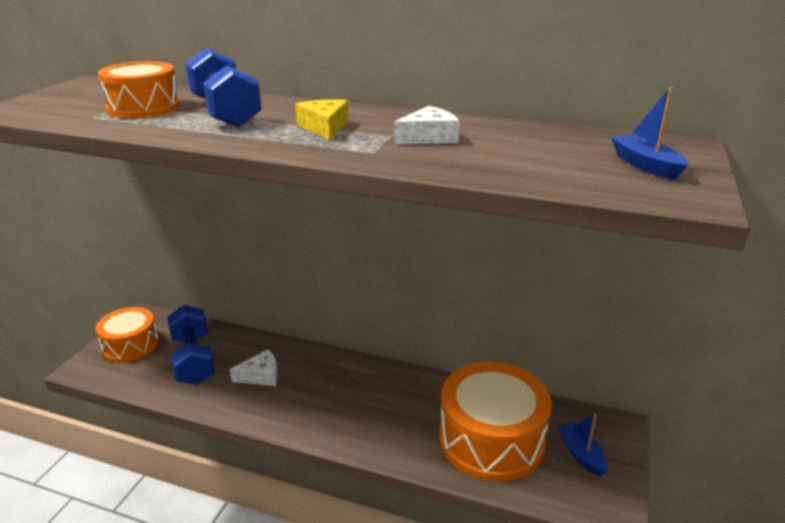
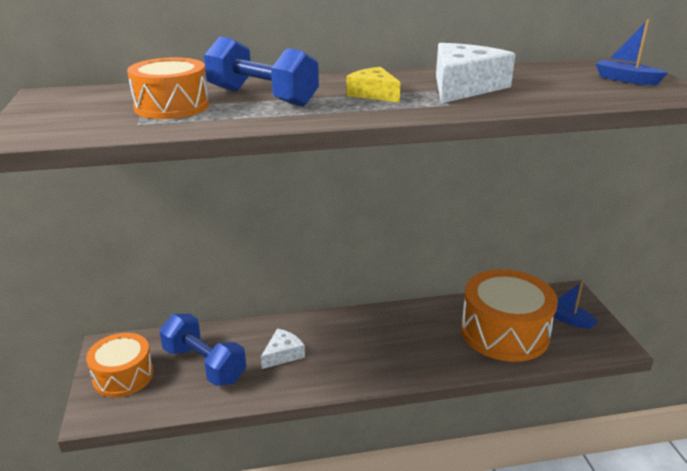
camera: 30 degrees left, 0 degrees up
(429, 137) = (464, 87): white cheese -> white cheese, size x1.73

